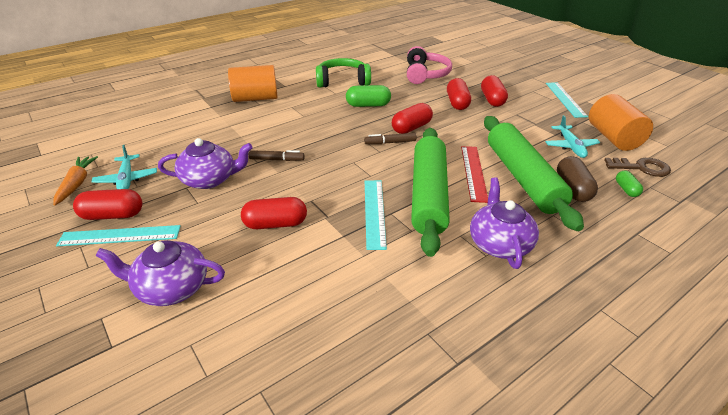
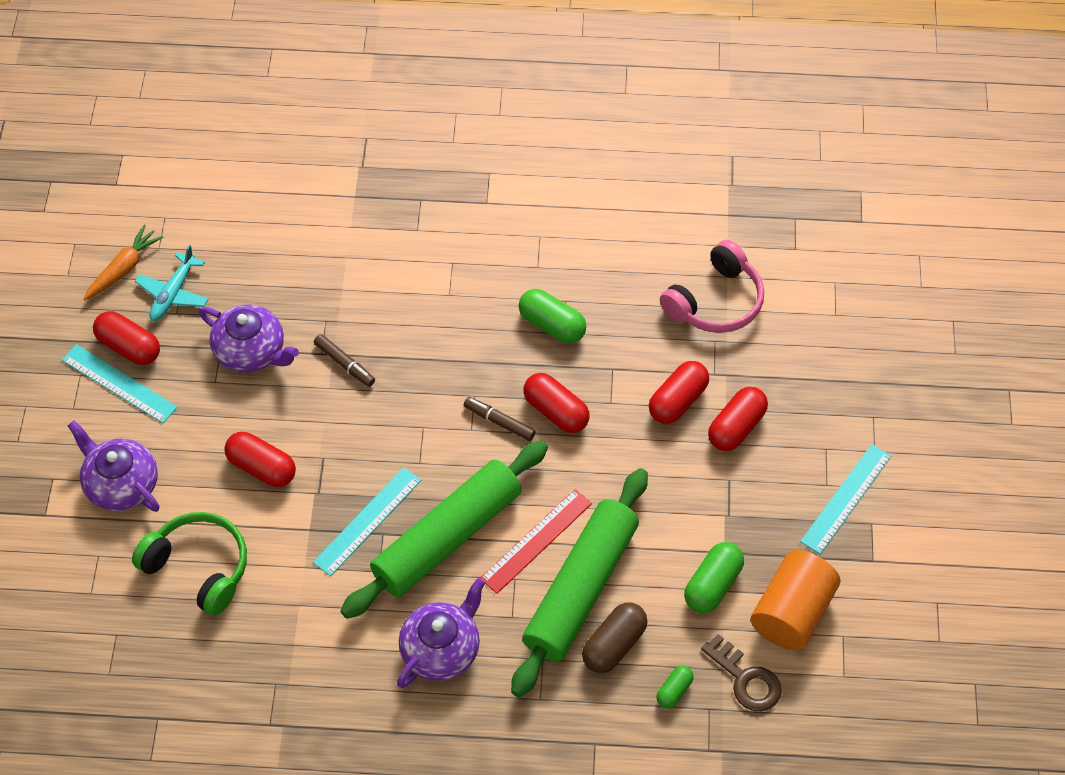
camera: 40 degrees right, 20 degrees up
(255, 98) = (423, 212): orange cylinder -> none
(342, 81) = (576, 241): green headphones -> green headphones (199, 567)
(411, 128) = (556, 411): red capsule -> red capsule turned 45 degrees clockwise
(570, 146) = (712, 585): turquoise plane -> green capsule

